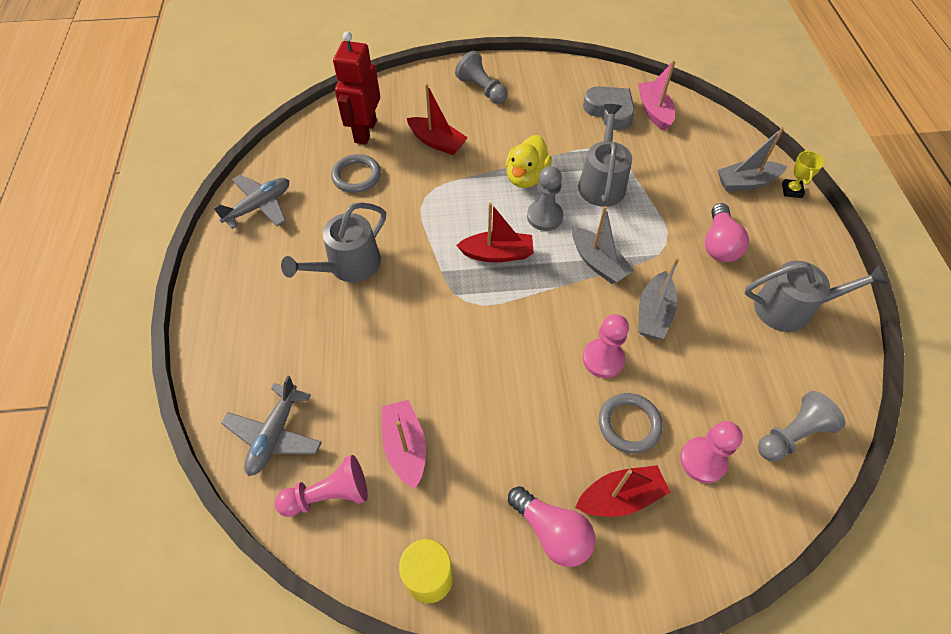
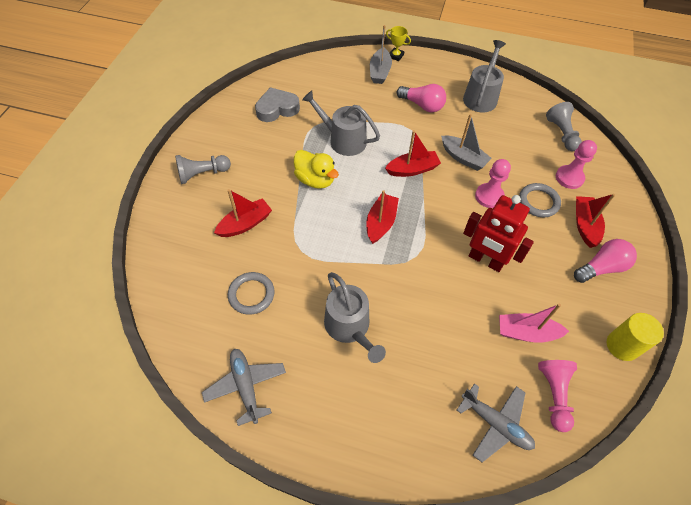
camera: 70 degrees left, 0 degrees up
(365, 131) = (200, 273): red robot -> red robot (485, 260)
(544, 216) = (359, 183): grey pawn -> none
(598, 263) = (412, 169): grey boat -> red boat
(654, 111) = (292, 86): pink boat -> none

